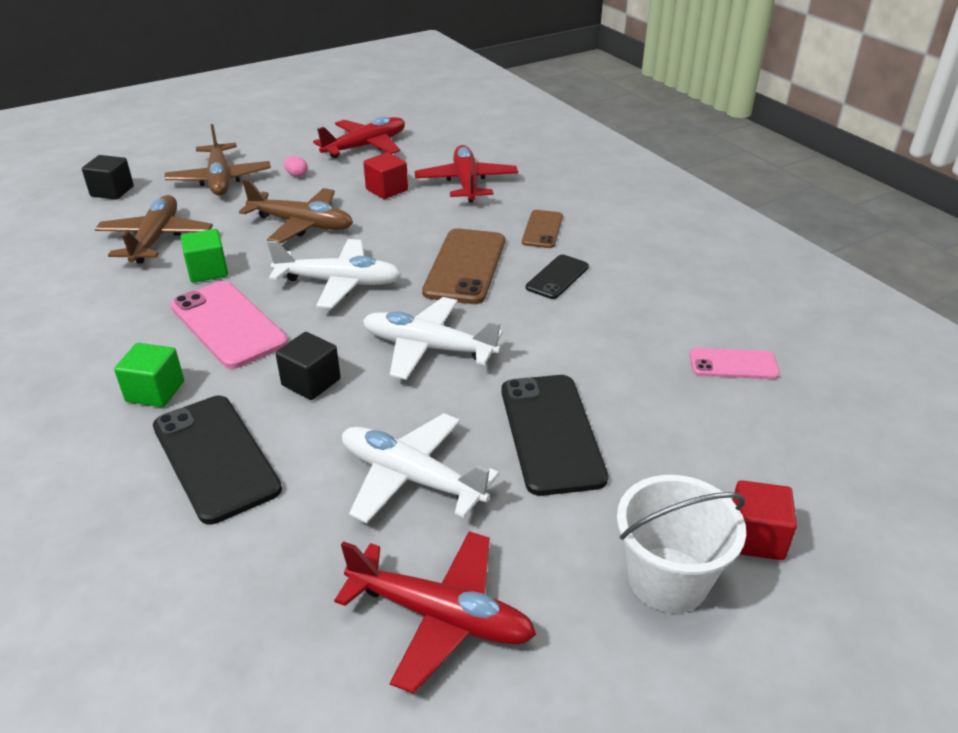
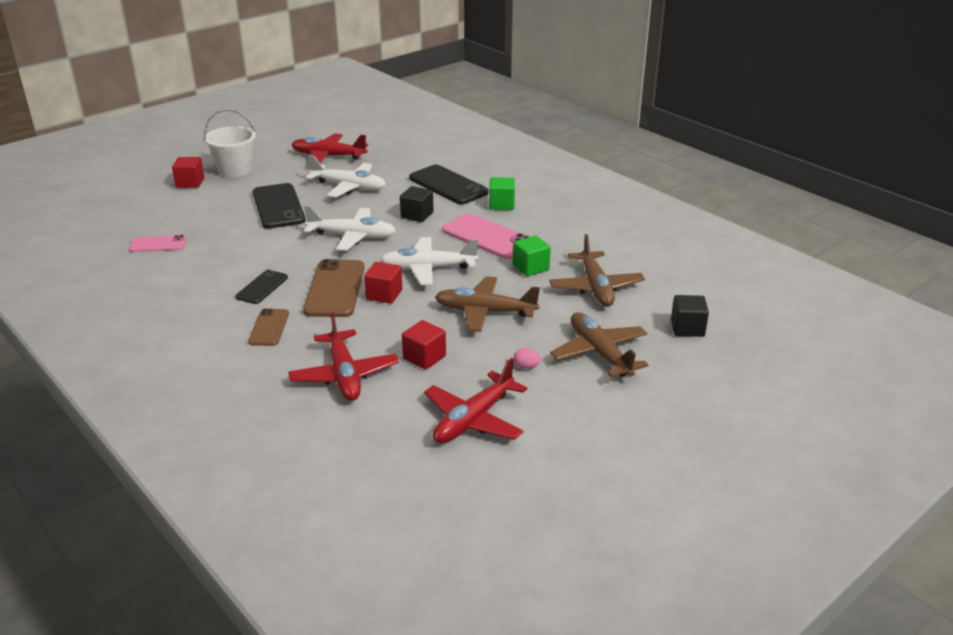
camera: 170 degrees right, 5 degrees down
(407, 254) = (384, 294): none -> red cube

